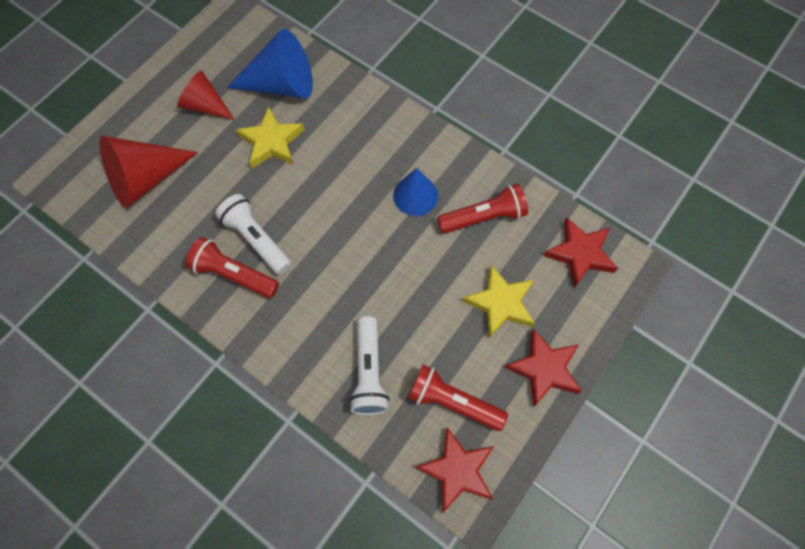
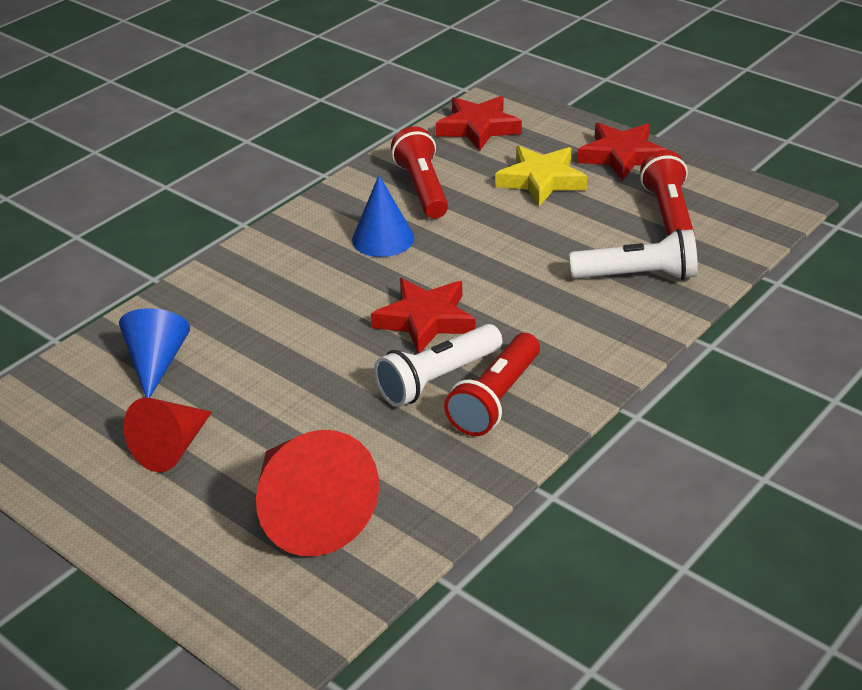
camera: 85 degrees left, 30 degrees down
(271, 142) = (265, 370): yellow star -> none
(281, 85) = (156, 363): blue cone -> blue cone, size x0.64
(453, 402) = (668, 215): red flashlight -> red flashlight turned 150 degrees clockwise
(457, 470) = (749, 214): red star -> red star (425, 320)

